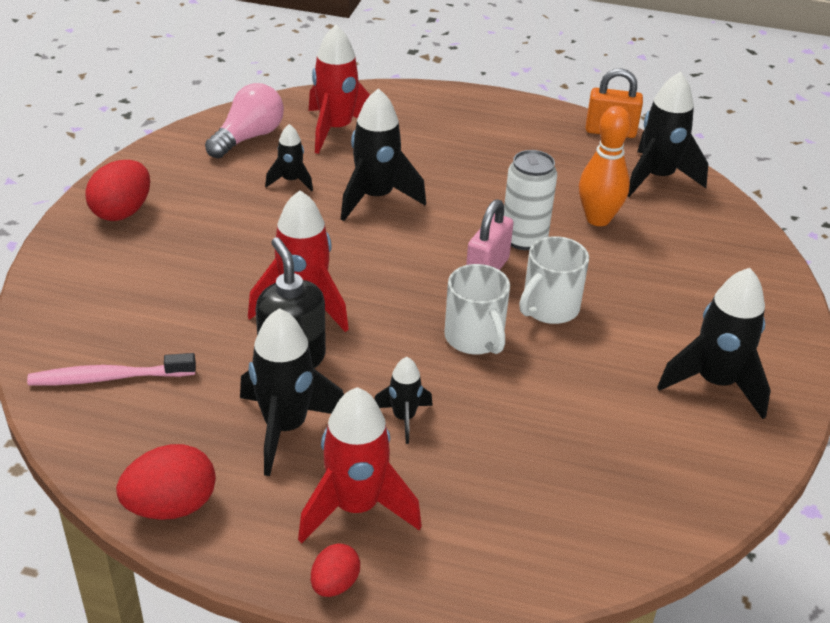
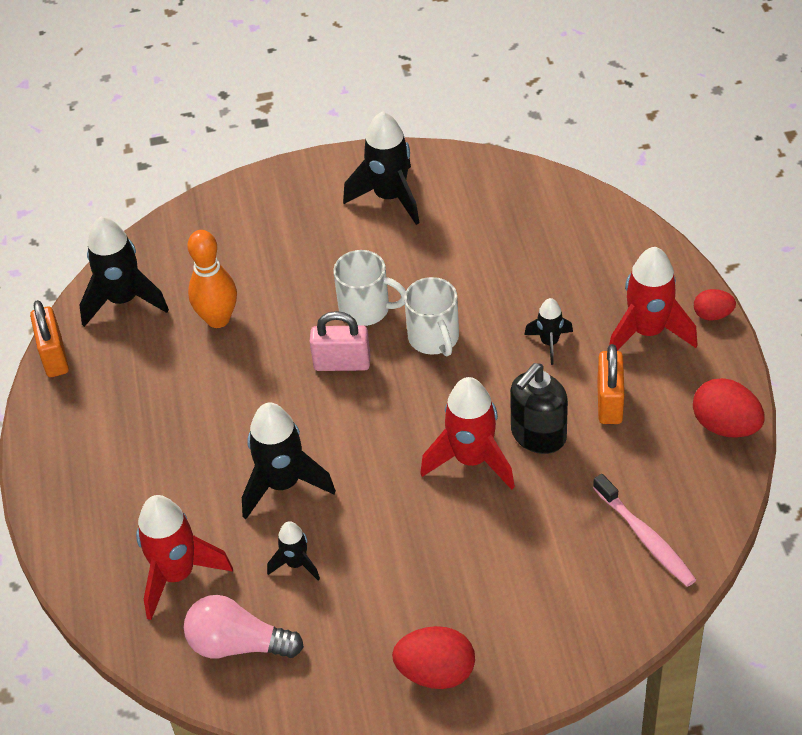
camera: 110 degrees left, 10 degrees up
(285, 427) = (609, 402): black rocket -> orange padlock
(475, 338) = (434, 338): white mug -> white mug turned 120 degrees clockwise
(524, 239) = (280, 356): white can -> none

